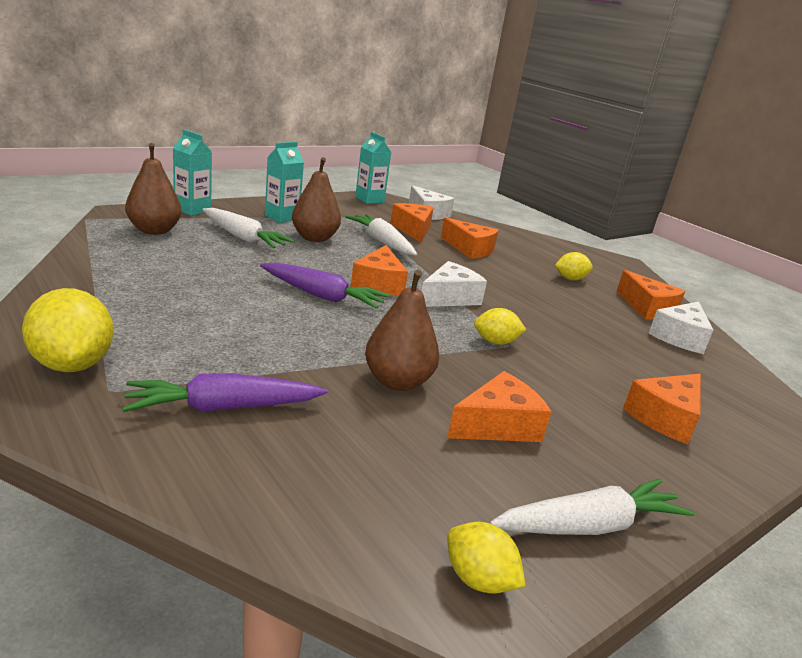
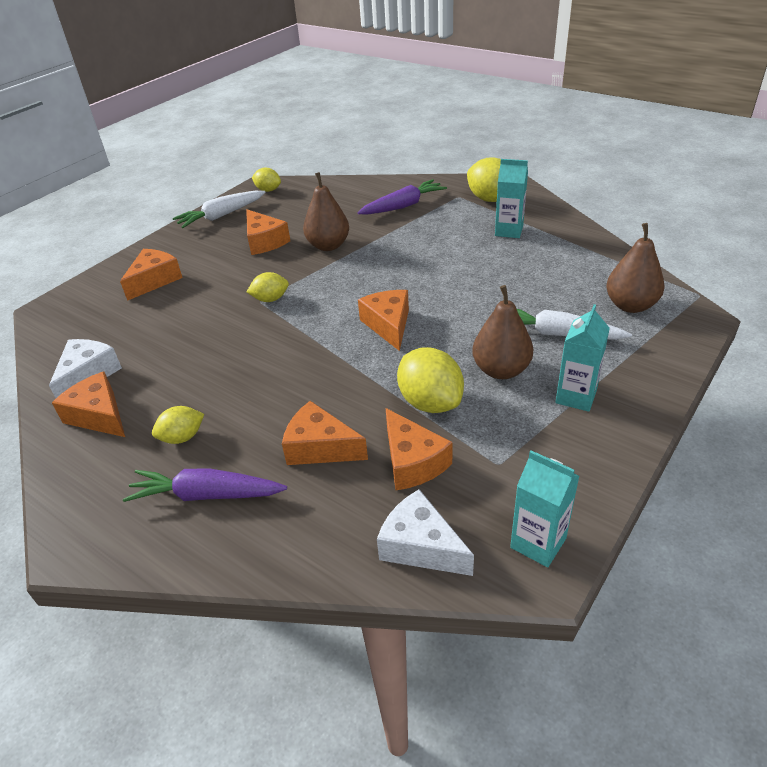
camera: 170 degrees right, 15 degrees up
(192, 210) = (664, 357): turquoise carton -> turquoise carton (509, 231)
(322, 296) = (421, 291): purple carrot -> purple carrot (206, 495)
(382, 242) = (430, 402): white carrot -> yellow lemon
(449, 298) = (319, 335): white cheese -> none
(498, 425) = (264, 241): orange cheese -> orange cheese turned 75 degrees counterclockwise

